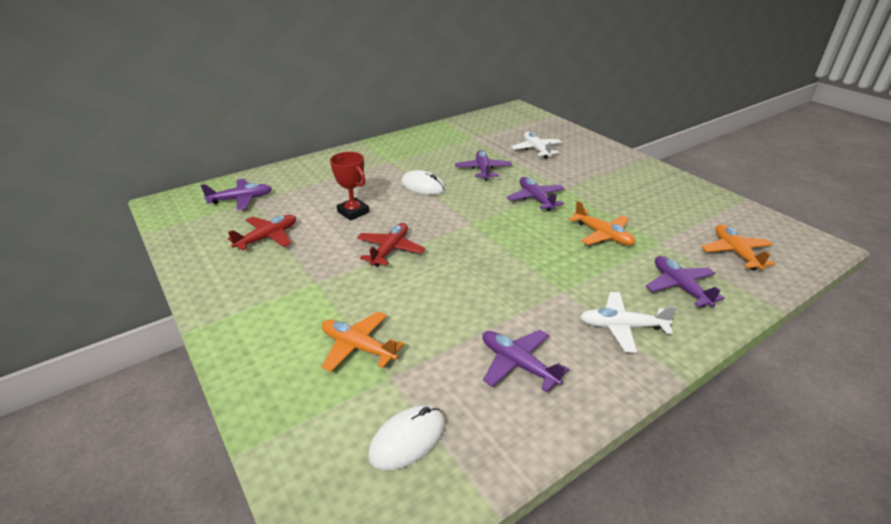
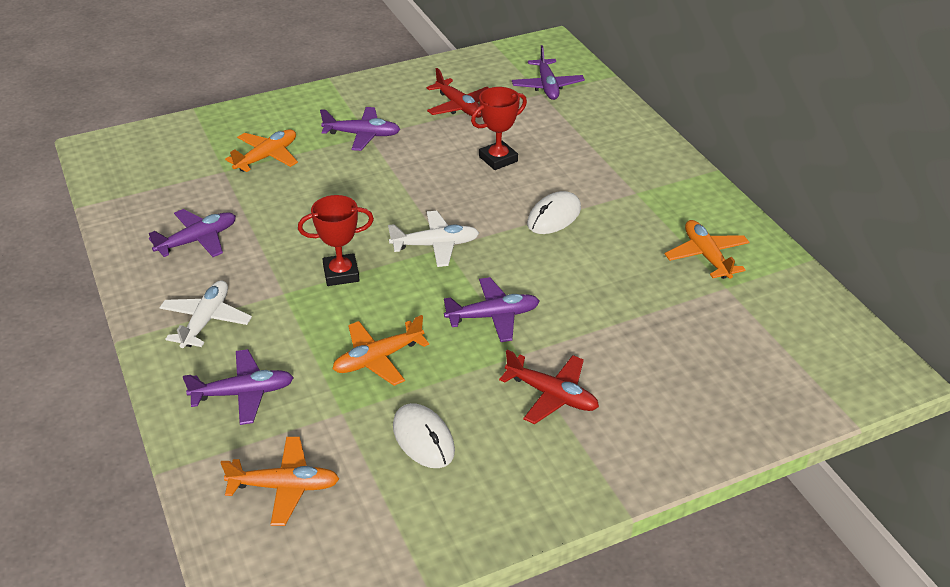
camera: 100 degrees right, 5 degrees up
(390, 250) = (408, 181): red plane -> red plane (552, 395)
(407, 439) = (159, 175): white mouse -> white mouse (423, 438)
(448, 142) = (706, 256): none -> orange plane
(483, 170) = (596, 279): purple plane -> purple plane (362, 135)
(524, 265) = (341, 273): none -> red trophy
(536, 150) = (670, 355): white plane -> white plane (435, 245)

